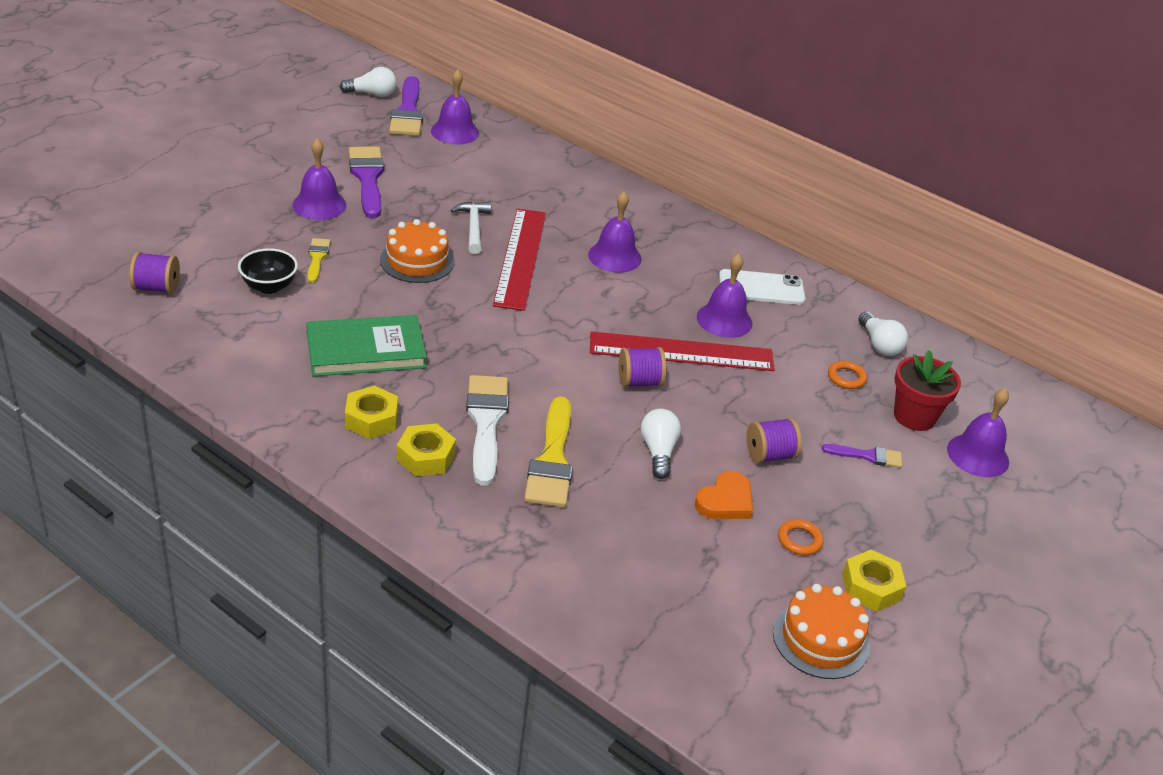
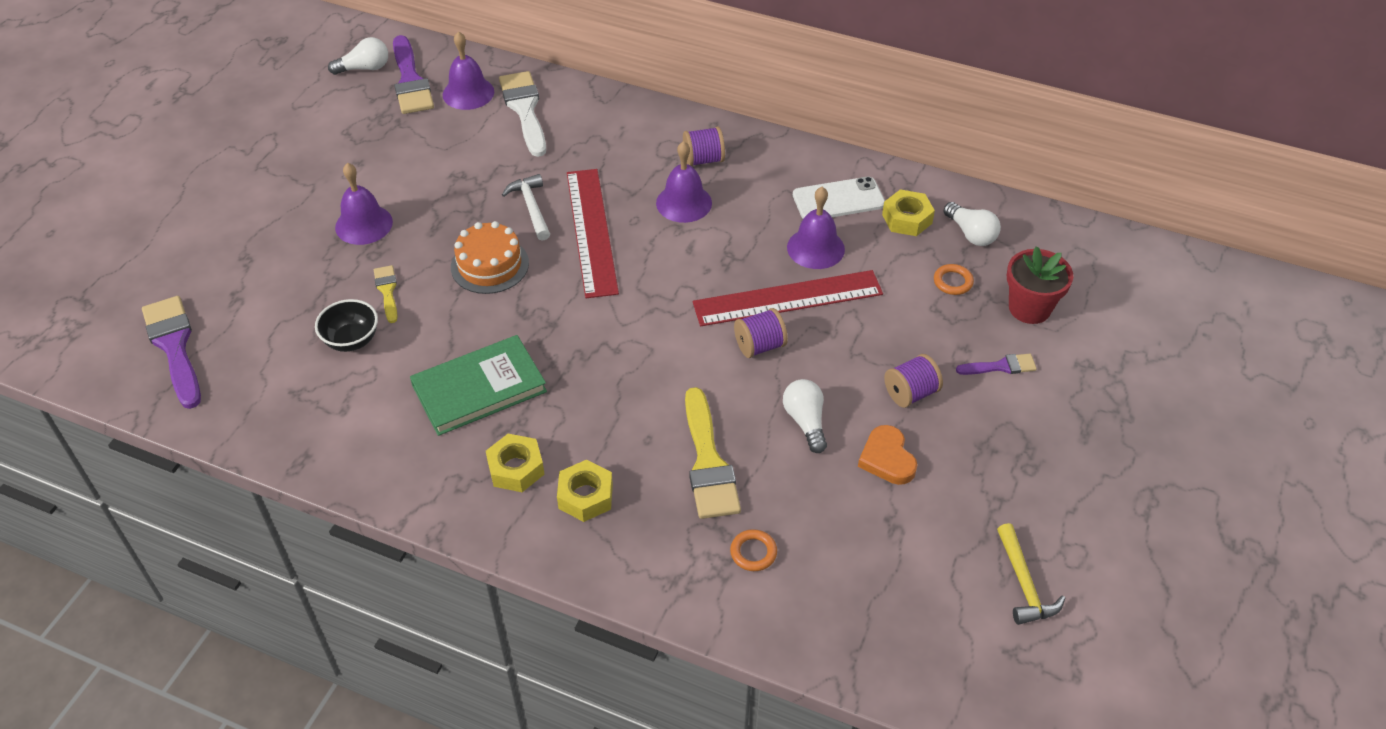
camera: 10 degrees left, 10 degrees up
(156, 288) = (236, 376): purple spool -> purple spool (703, 160)
(367, 178) = (400, 177): purple brush -> purple brush (174, 346)
(486, 422) = (629, 438): white brush -> white brush (524, 109)
(725, 501) = (887, 458): orange heart -> orange heart turned 135 degrees clockwise
(799, 540) = (969, 481): orange ring -> orange ring (753, 552)
(821, 639) = (1024, 584): orange cake -> yellow hammer
(871, 587) = (1050, 513): yellow nut -> yellow nut (907, 219)
(978, 455) = (1100, 334): purple bell -> none

